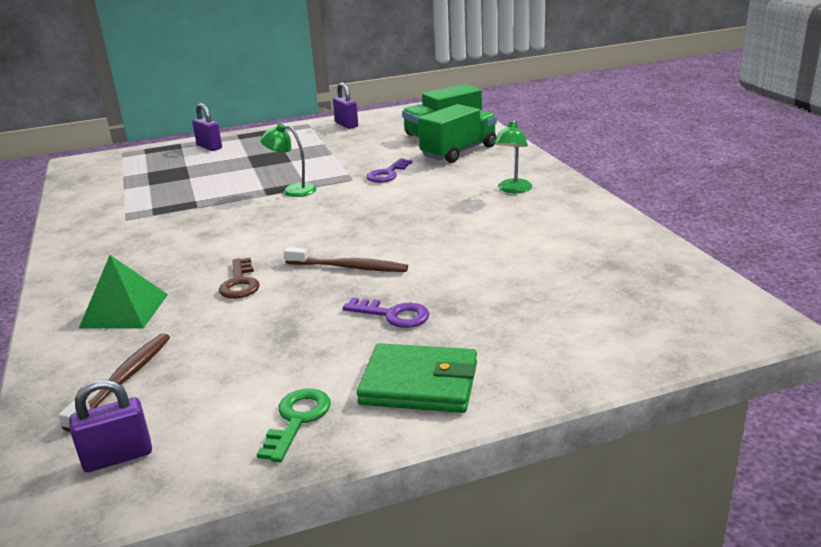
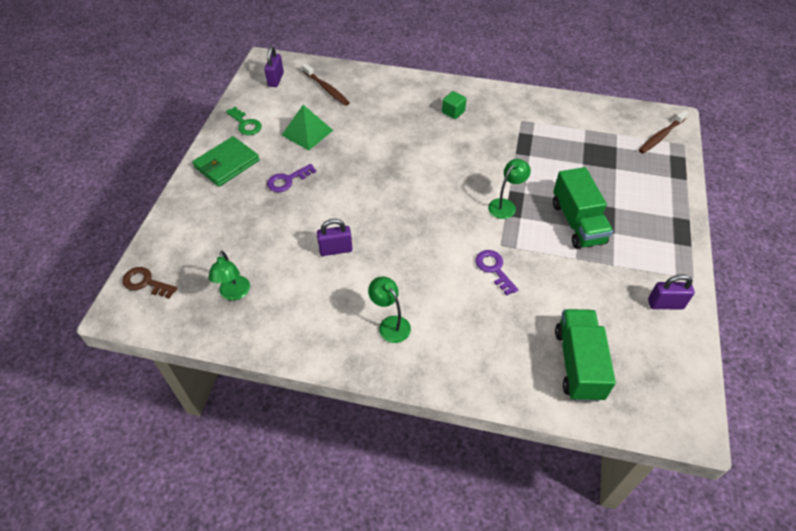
camera: 120 degrees right, 25 degrees up
(124, 310) = (391, 99): green pyramid -> green pyramid (307, 132)
(132, 259) = (453, 112): none -> green cube
(209, 147) = (659, 193): purple padlock -> purple padlock (335, 250)
(240, 283) = (380, 141): brown key -> brown key (146, 282)
(349, 267) = (355, 185): brown toothbrush -> brown toothbrush (661, 136)
(459, 152) = (509, 343): green truck -> green truck (577, 223)
(611, 266) = (234, 294): none -> green lamp

